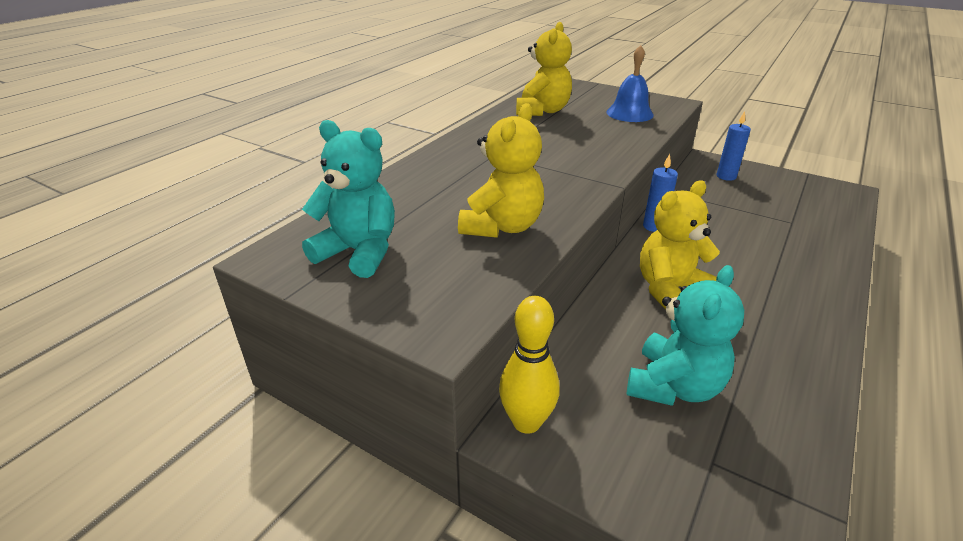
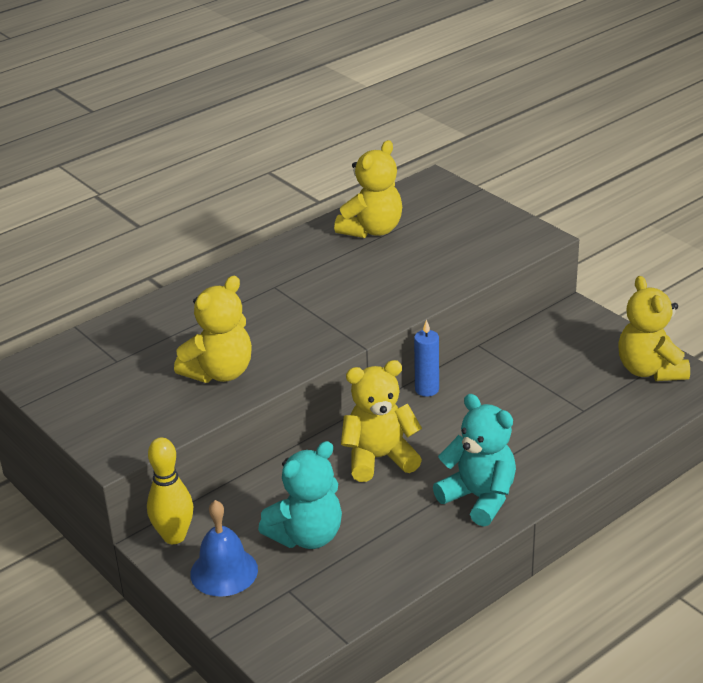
camera: 20 degrees right, 0 degrees up
(359, 252) = (91, 377): turquoise teddy bear -> turquoise teddy bear (479, 498)
(629, 113) = (467, 248): blue bell -> blue bell (224, 571)
(726, 176) = (572, 339): blue candle -> none
(804, 188) = (650, 370): none -> yellow teddy bear

